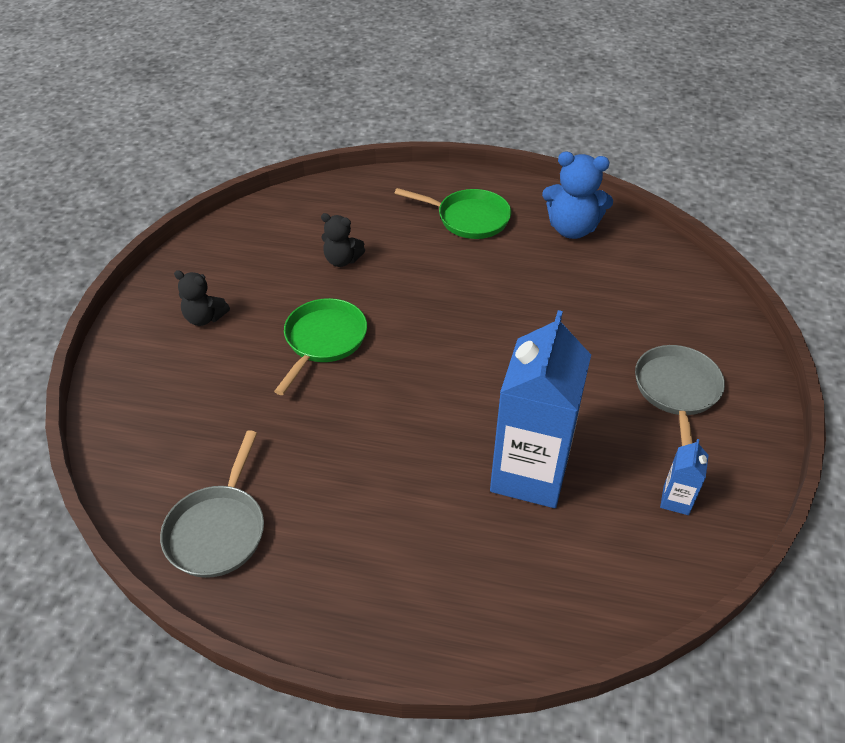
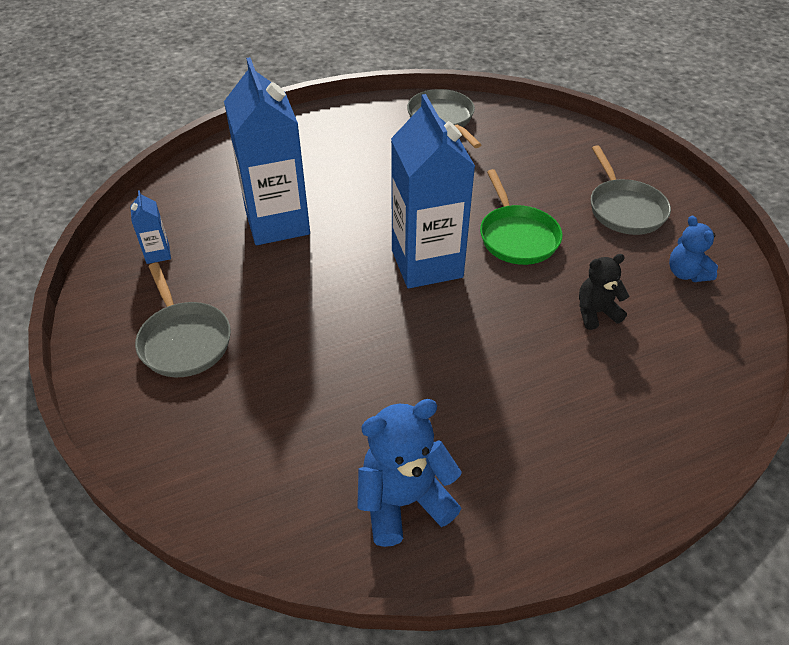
camera: 145 degrees right, 0 degrees up
(204, 318) = (624, 209): black teddy bear -> grey pan
(243, 252) = (686, 273): none -> blue teddy bear
(424, 356) = (427, 264): none -> blue carton
(468, 218) = (537, 442): green pan -> none

